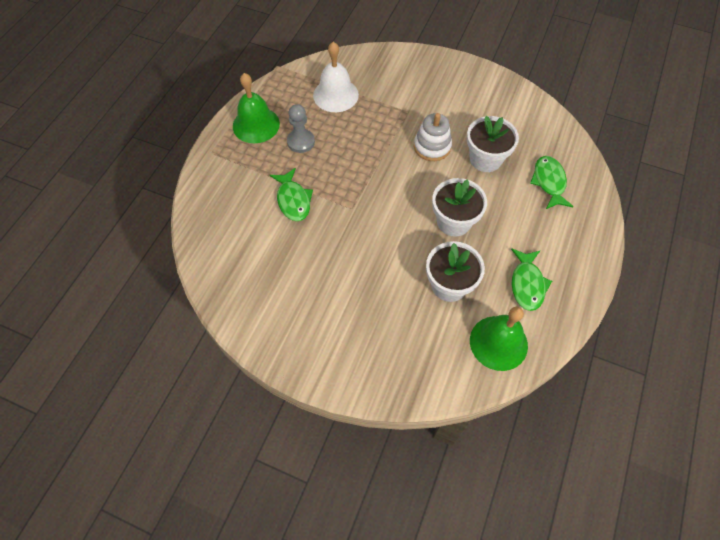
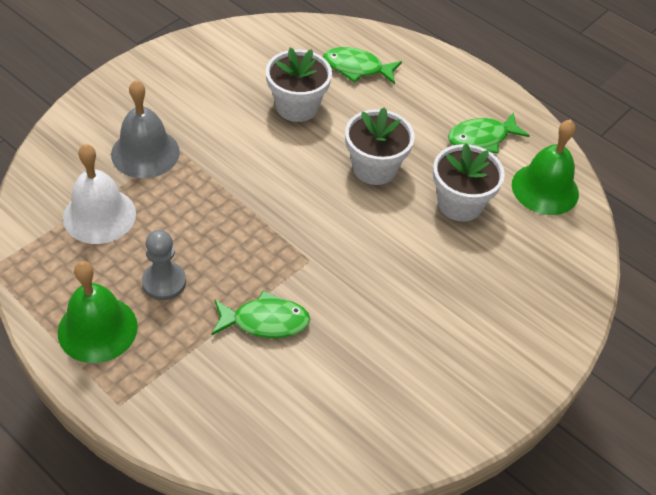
camera: 75 degrees left, 10 degrees down
(396, 97) = (145, 153): none -> grey bell
(432, 147) = (251, 147): white stacking toy -> none
(527, 284) = (481, 138): green fish -> green fish turned 135 degrees clockwise

